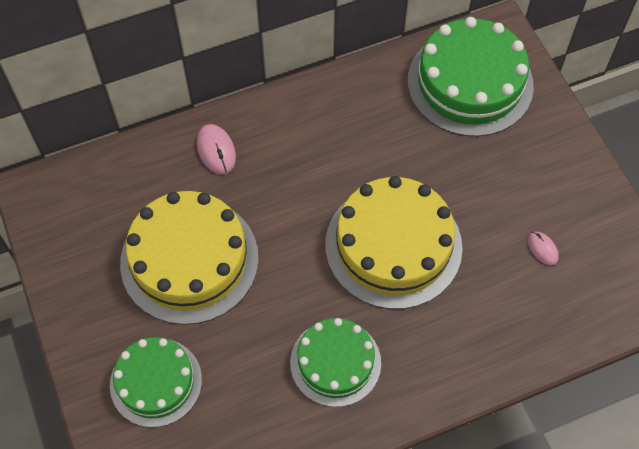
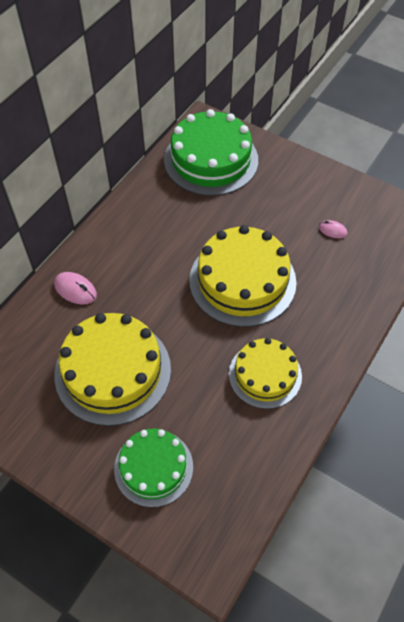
camera: 35 degrees left, 5 degrees down
(335, 362) = (265, 375): green cake -> yellow cake

